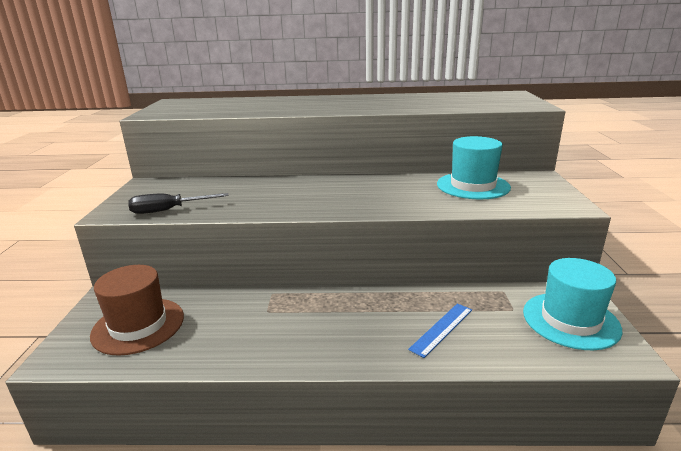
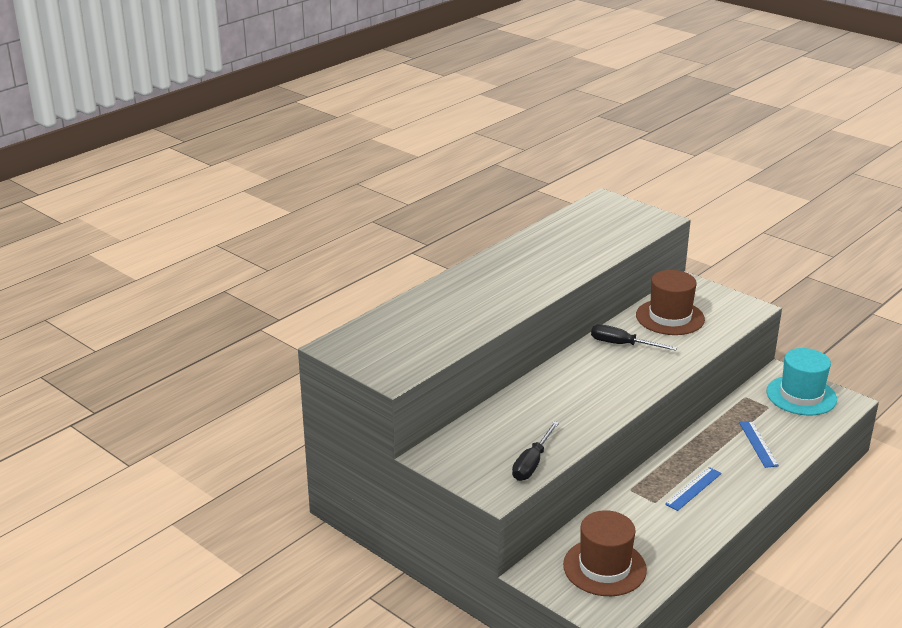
camera: 50 degrees left, 5 degrees up
(313, 323) = (693, 489): none -> blue ruler
(395, 185) = (622, 344): none -> black screwdriver
(473, 186) = (670, 317): turquoise hat -> brown hat

